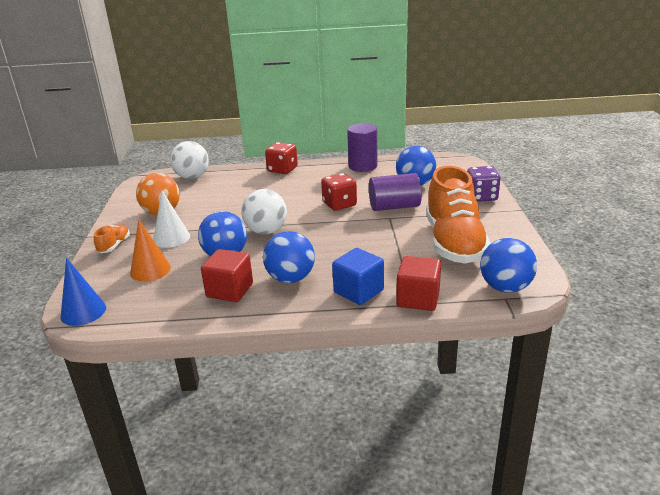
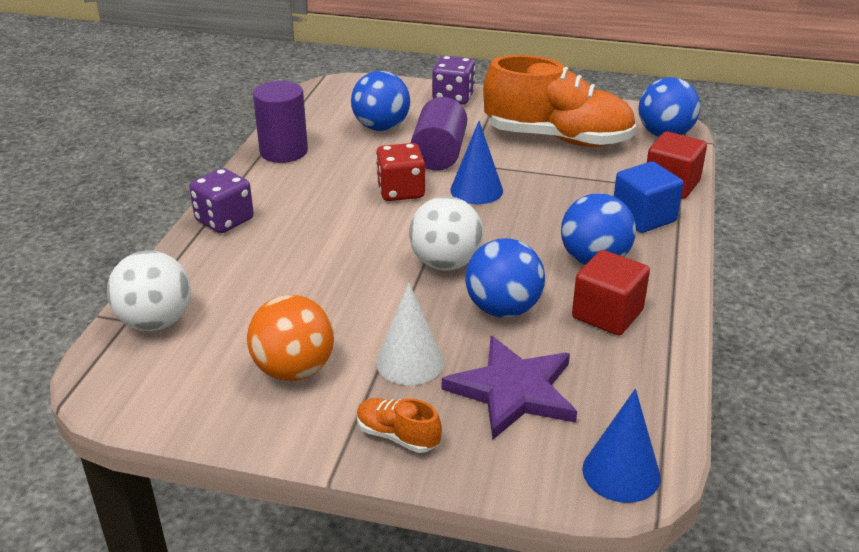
camera: 75 degrees left, 5 degrees up
(150, 270) = (513, 391): orange cone -> purple star
(282, 170) = (224, 220): red dice -> purple dice
(356, 226) = (476, 190): none -> blue cone

